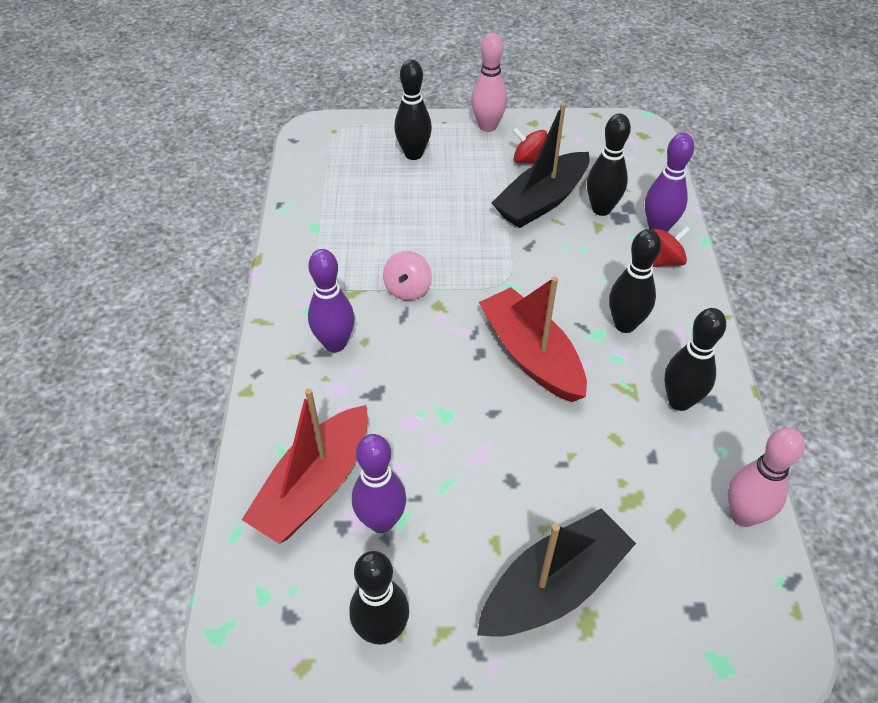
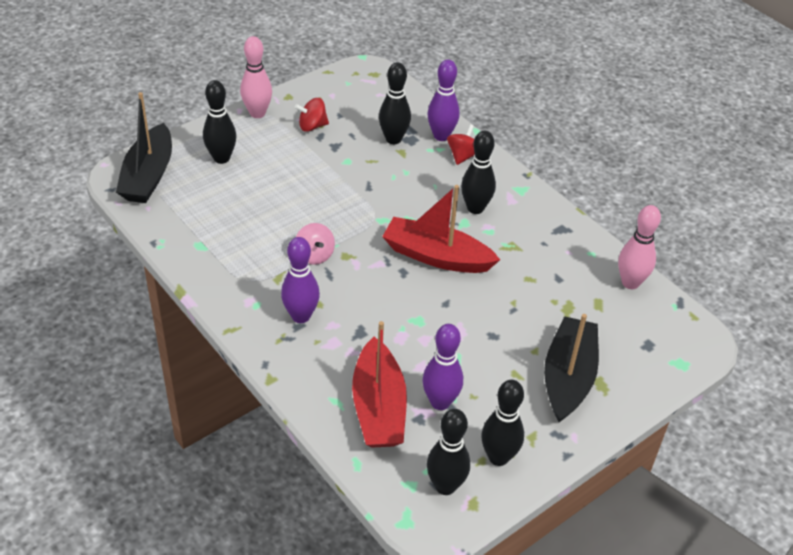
camera: 40 degrees left, 5 degrees down
(541, 201) = (348, 152): black boat -> black boat (148, 176)
(679, 401) = (546, 238): black bowling pin -> black bowling pin (445, 486)

